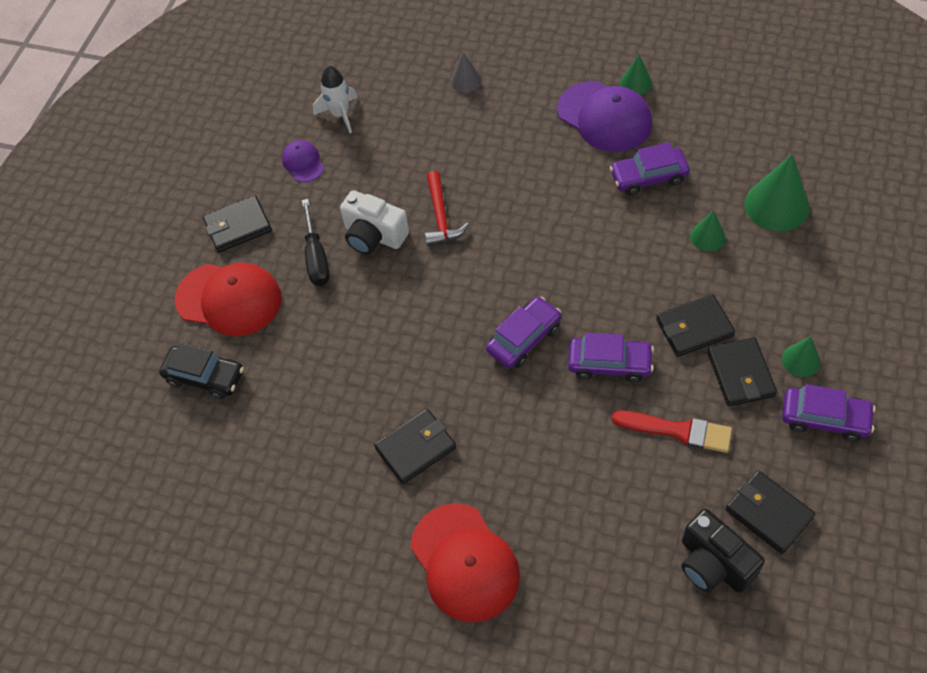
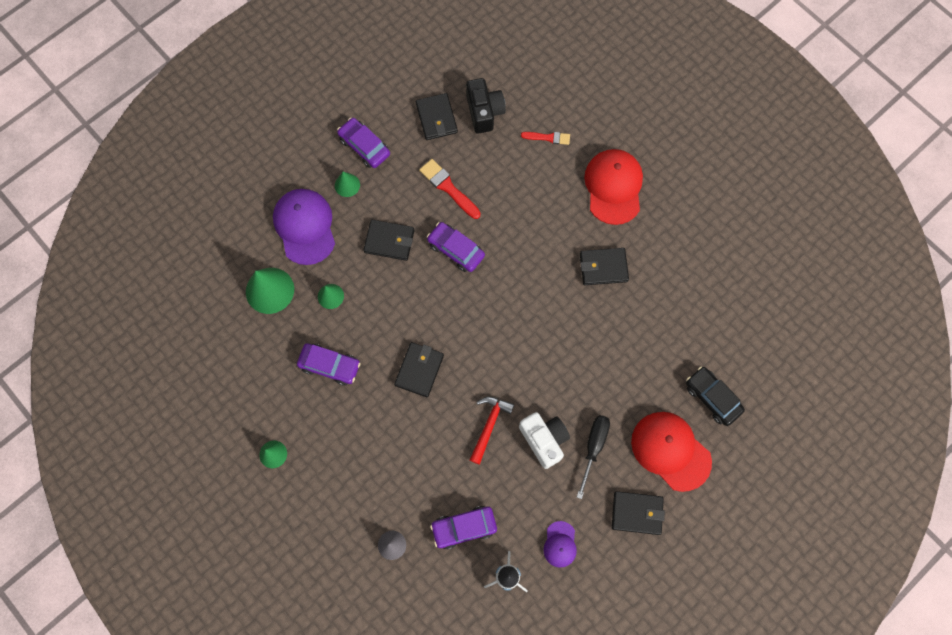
camera: 155 degrees left, 15 degrees up
(524, 338) = (494, 298): purple car -> purple car (464, 527)
(599, 580) = (548, 137): none -> red brush
(604, 117) = (319, 437): purple cap -> purple cap (305, 227)
(740, 374) = (387, 198): black wallet -> black wallet (419, 370)

